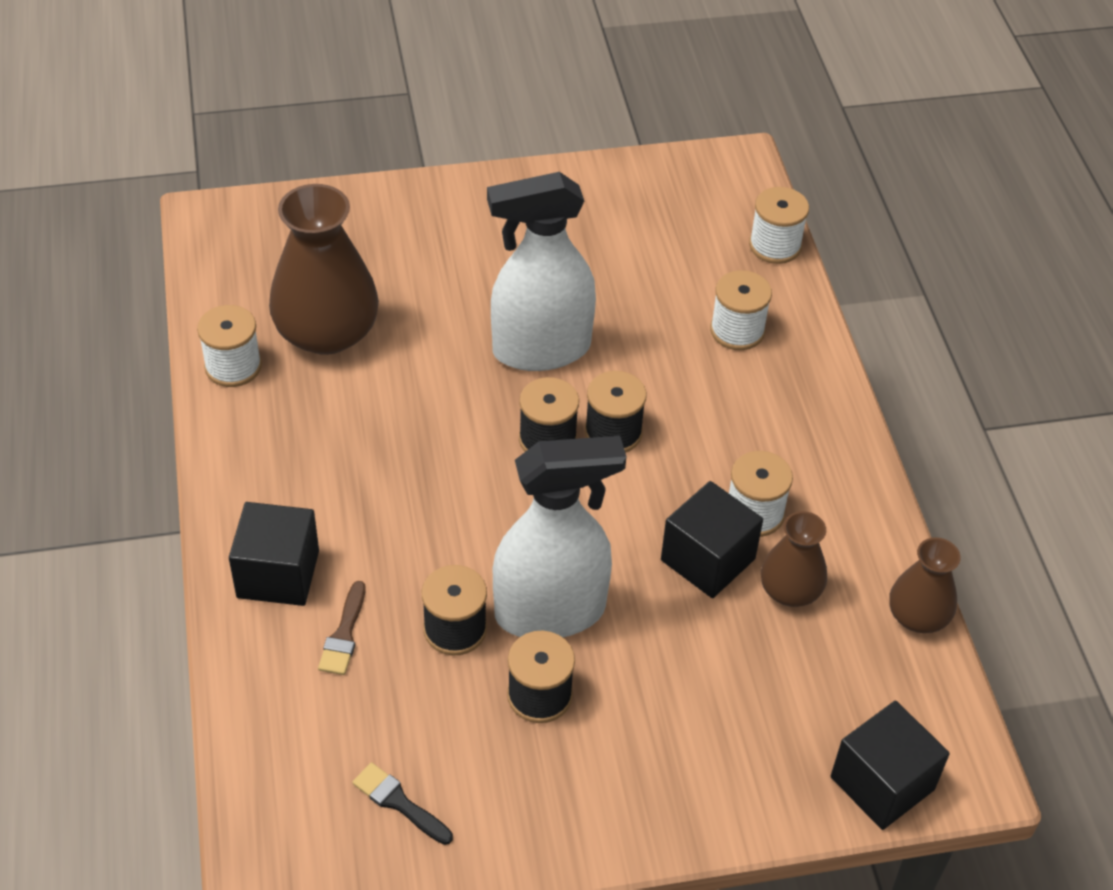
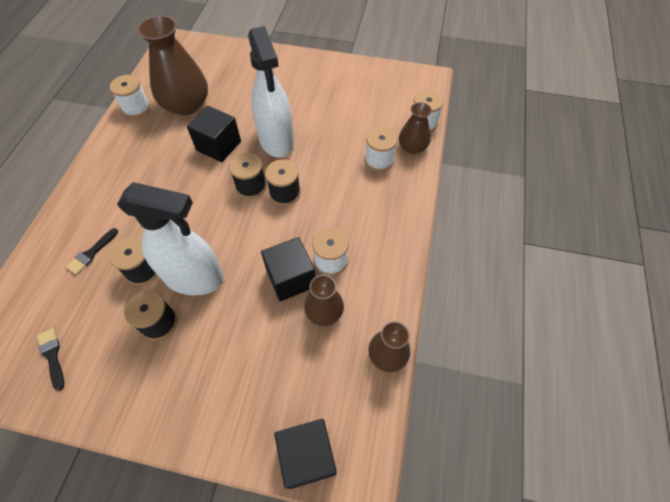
camera: 25 degrees right, 10 degrees up
(278, 574) = (85, 212): black cube -> black cube (218, 146)
(344, 634) = (91, 253): brown brush -> black brush
(540, 349) = (276, 141): white spray bottle -> white spray bottle turned 120 degrees counterclockwise
(780, 292) = (412, 147): none -> brown vase

